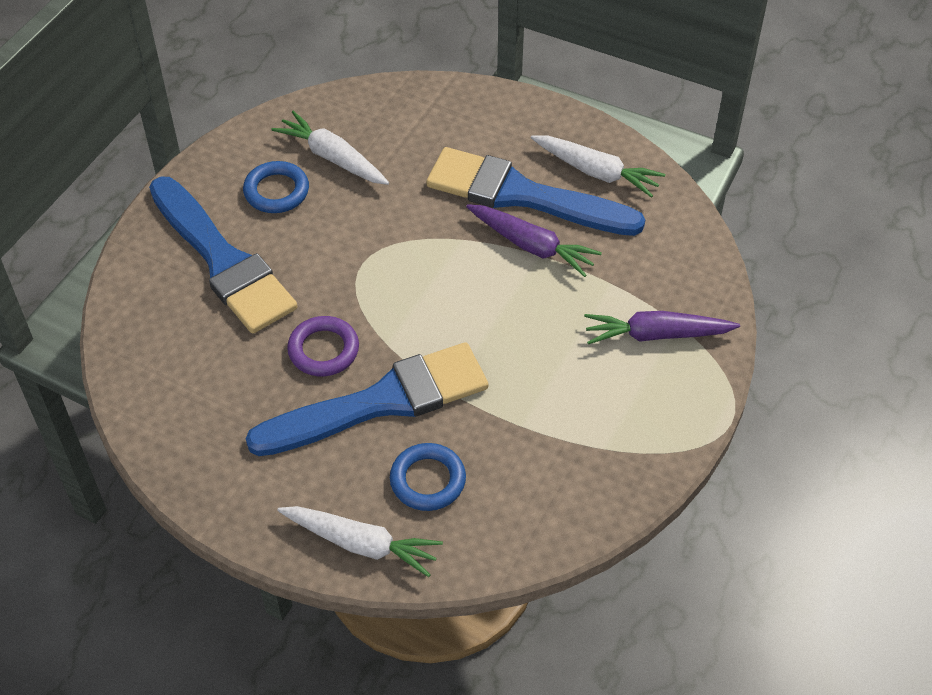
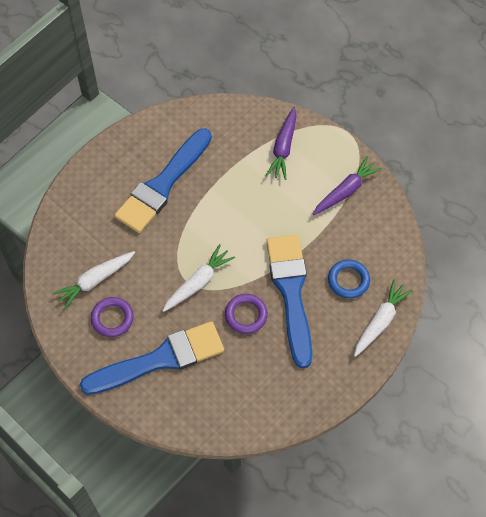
camera: 75 degrees left, 10 degrees up
(276, 191) = (112, 318): blue ring -> purple ring
(532, 246) = (202, 190): purple carrot -> purple carrot (345, 191)
(596, 172) = (157, 143): white carrot -> white carrot (198, 282)

